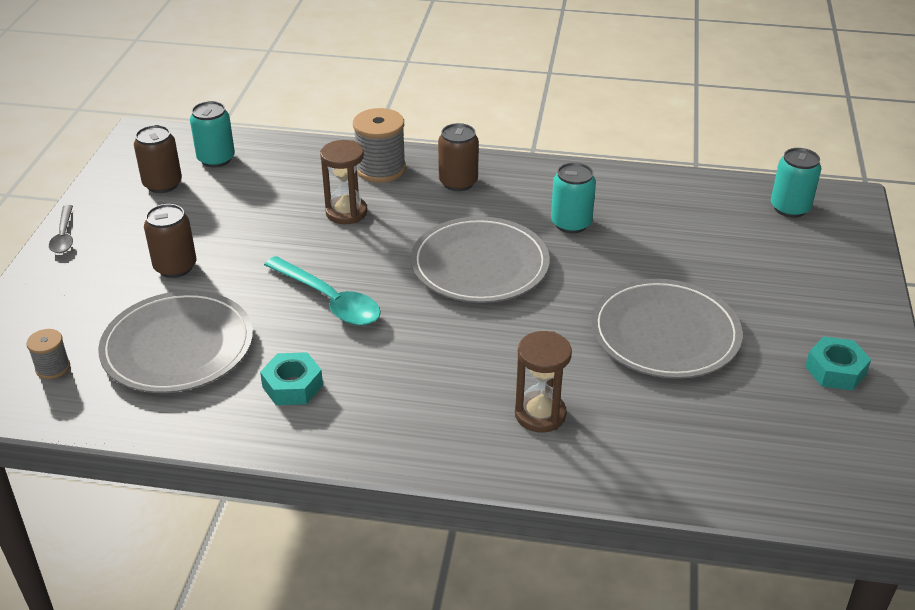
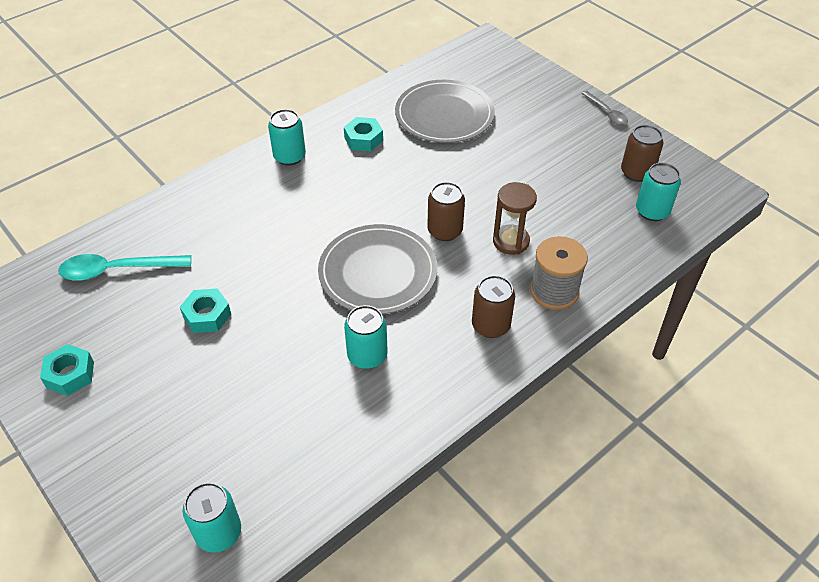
camera: 130 degrees right, 10 degrees up
(53, 368) = (474, 72): grey spool -> none
(64, 236) = (606, 113): grey spoon -> grey spoon turned 150 degrees counterclockwise
(175, 267) = (524, 141): brown can -> brown can (445, 231)
(329, 300) = (420, 186): turquoise spoon -> turquoise spoon (117, 270)
(392, 428) = (289, 157): none -> turquoise can
(540, 414) = (226, 214): brown hourglass -> none
(665, 333) = (207, 315): grey plate -> turquoise nut

